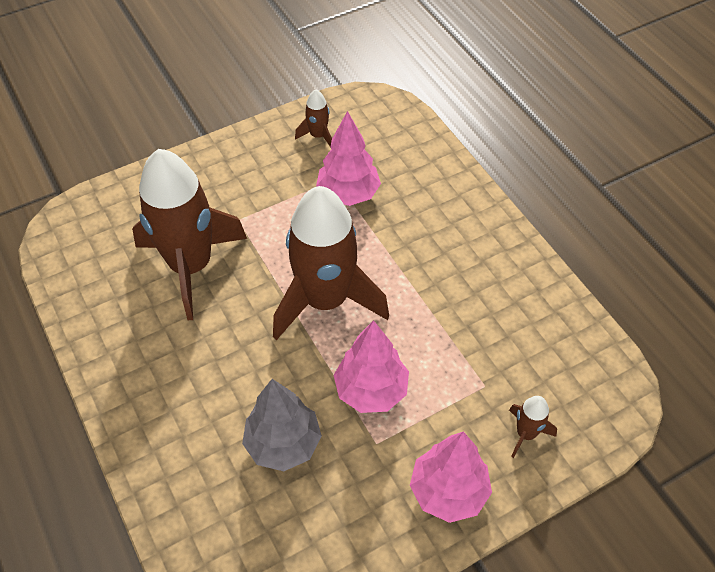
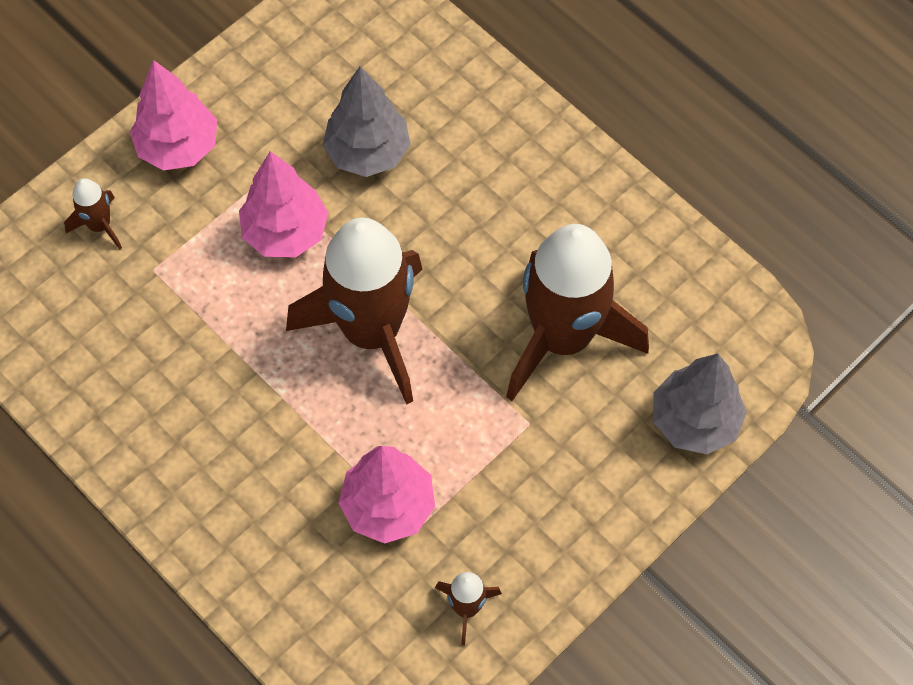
camera: 165 degrees right, 10 degrees up
(131, 198) = (694, 421): none -> grey tree

